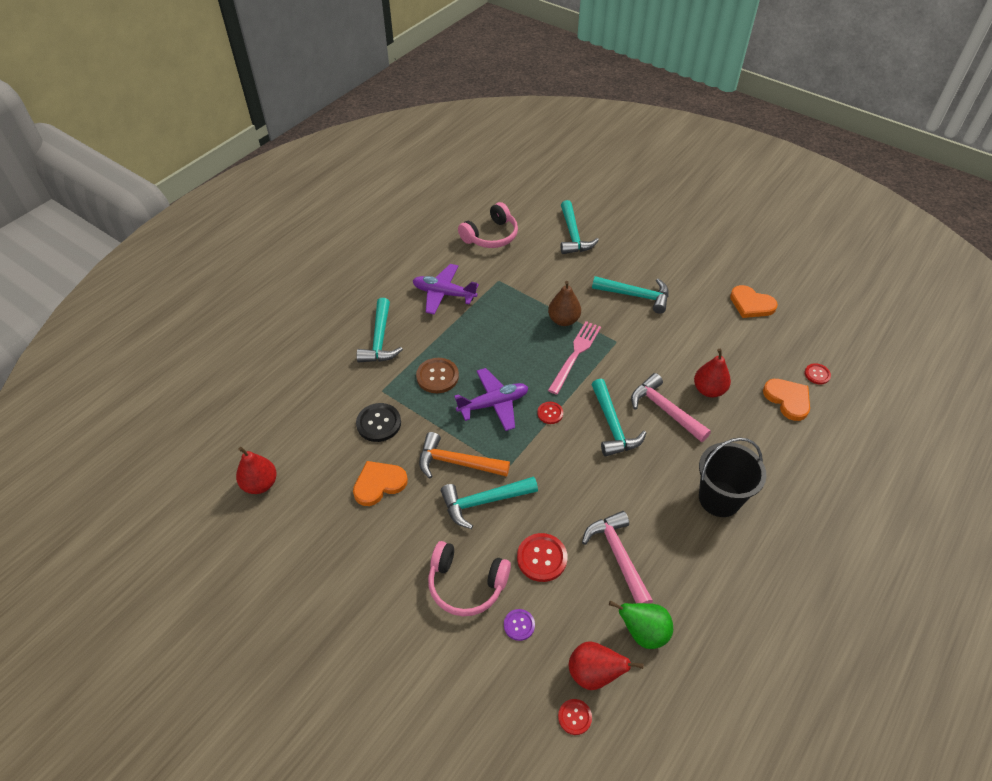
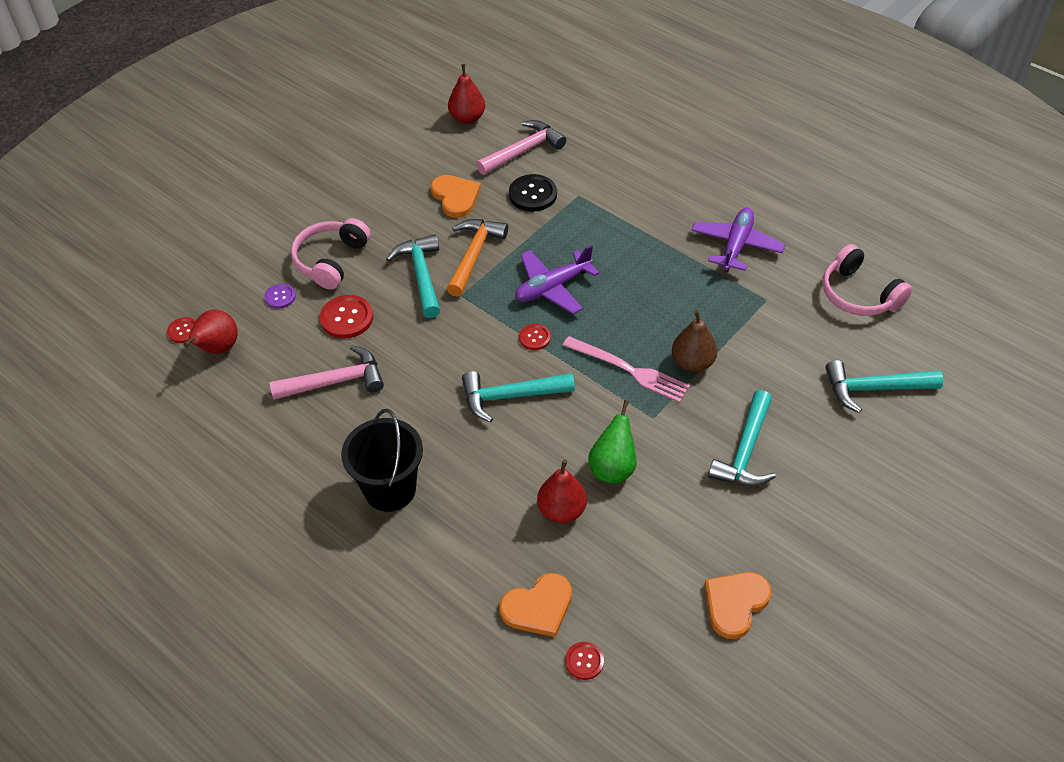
camera: 95 degrees right, 0 degrees up
(380, 339) = (655, 191): turquoise hammer -> none
(437, 376) = (597, 240): brown button -> none
(493, 404) = (552, 287): purple plane -> purple plane turned 75 degrees clockwise
(643, 632) = (247, 392): green pear -> green pear (613, 468)
(665, 410) = (531, 454): pink hammer -> pink hammer (523, 151)

